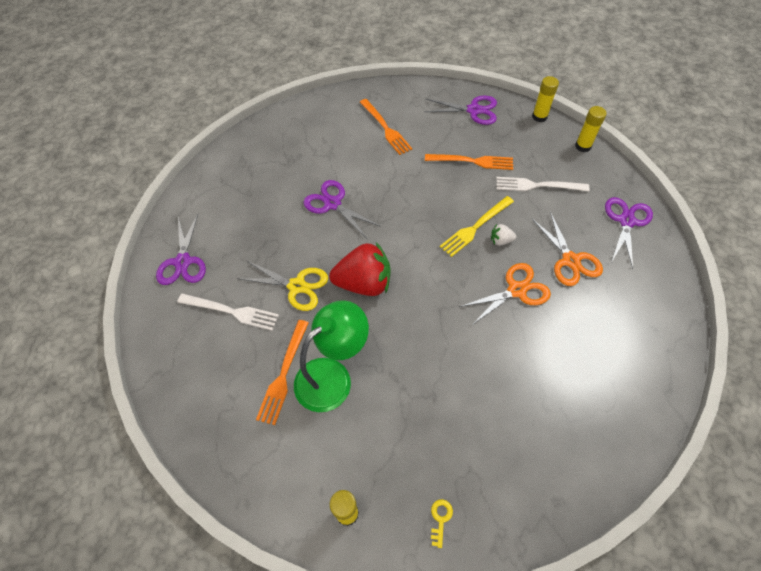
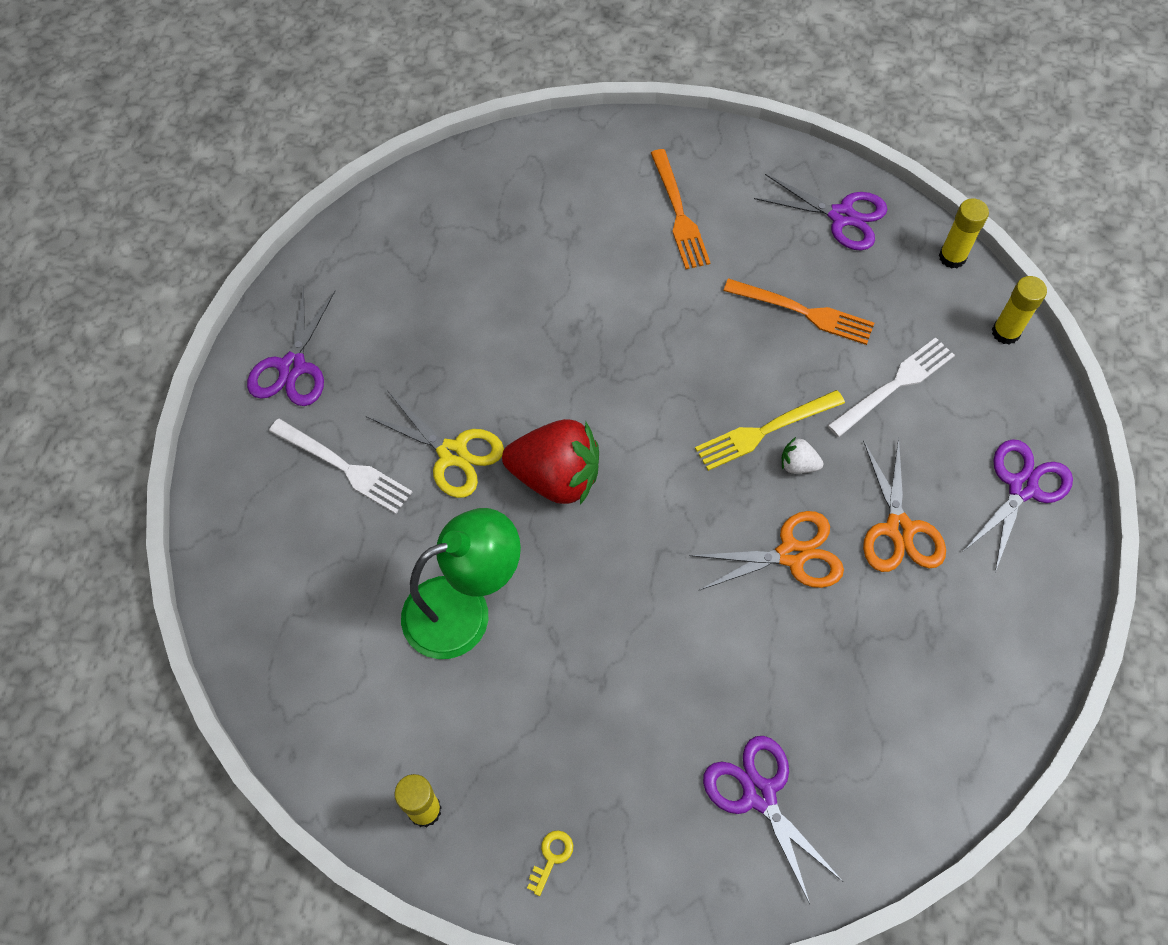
camera: 15 degrees right, 5 degrees up
(283, 375) = (393, 587): orange fork -> none
(333, 204) = (549, 329): purple scissors -> purple scissors (759, 794)
(536, 185) = (895, 384): white fork -> white fork turned 120 degrees clockwise

